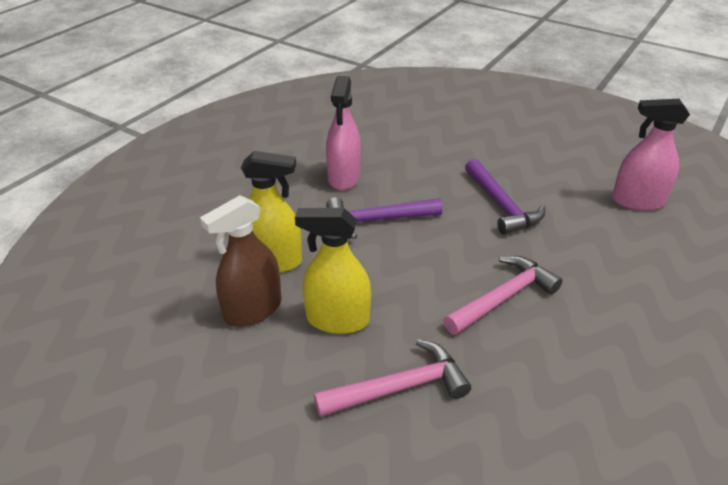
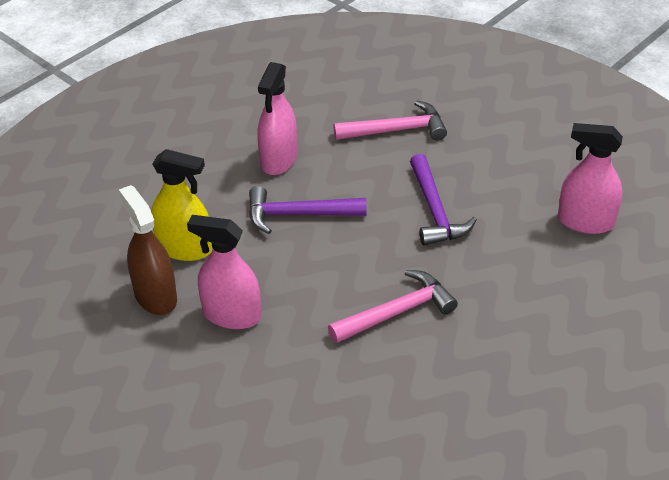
camera: 10 degrees right, 5 degrees up
(253, 310) = (155, 296): brown spray bottle -> brown spray bottle turned 90 degrees clockwise
(337, 319) = (231, 315): yellow spray bottle -> pink spray bottle
(400, 387) = (271, 384): pink hammer -> pink hammer (397, 130)

